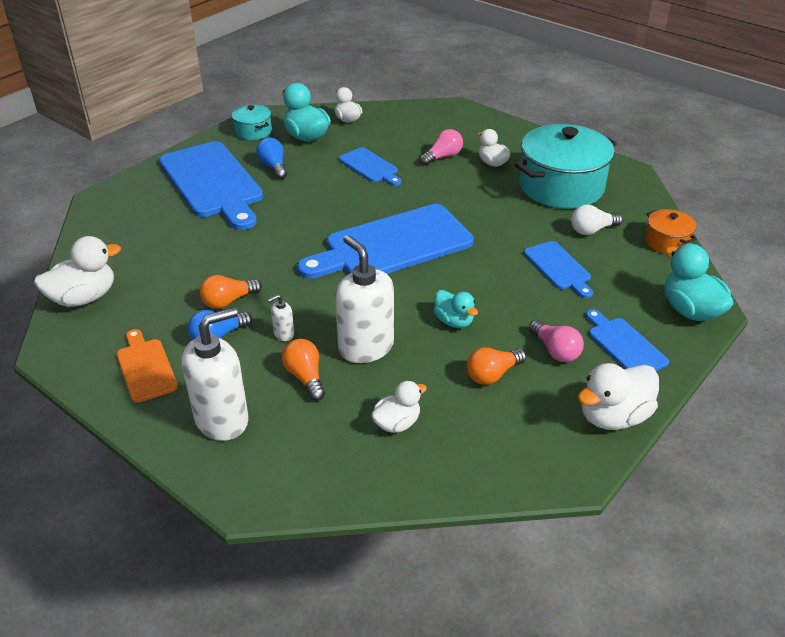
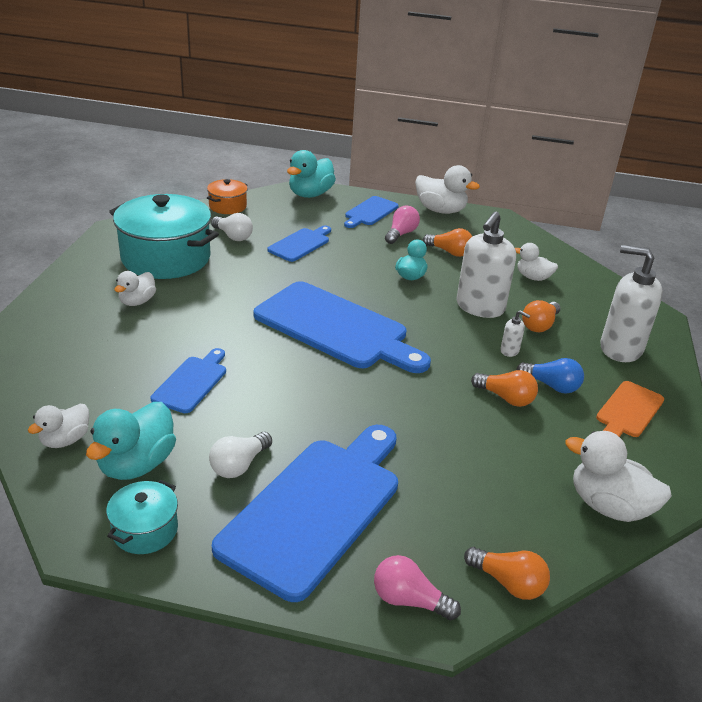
camera: 120 degrees left, 5 degrees down
(90, 229) = (508, 583): none -> orange light bulb
(273, 167) = (239, 465): blue light bulb -> white light bulb
(443, 157) = (139, 336): pink light bulb -> pink light bulb (409, 600)

